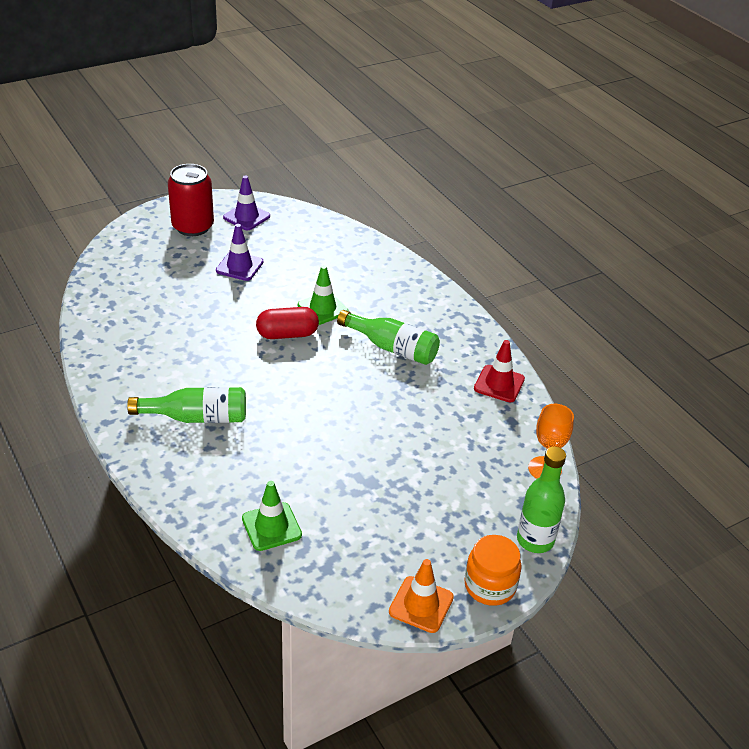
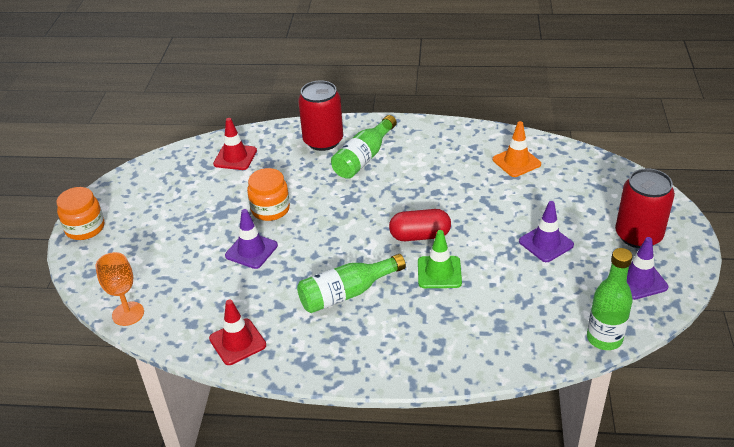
camera: 130 degrees right, 0 degrees up
(186, 464) = (323, 141): none -> red can
(271, 527) = (235, 157): green traffic cone -> red traffic cone
(287, 334) = (420, 236): red capsule -> red capsule turned 60 degrees clockwise
(333, 448) = (270, 209): none -> orange jar
(399, 430) = (251, 250): none -> purple traffic cone
(421, 604) = (112, 193): orange traffic cone -> orange traffic cone (516, 162)
(535, 540) = (85, 269): green bottle -> green bottle (604, 338)

